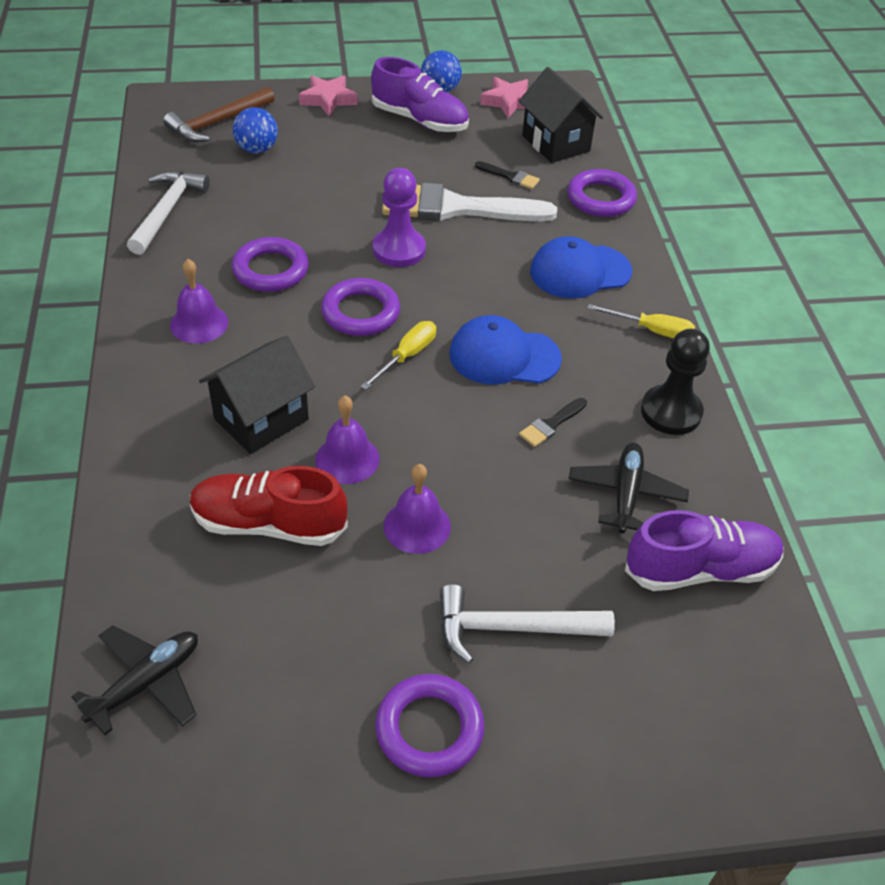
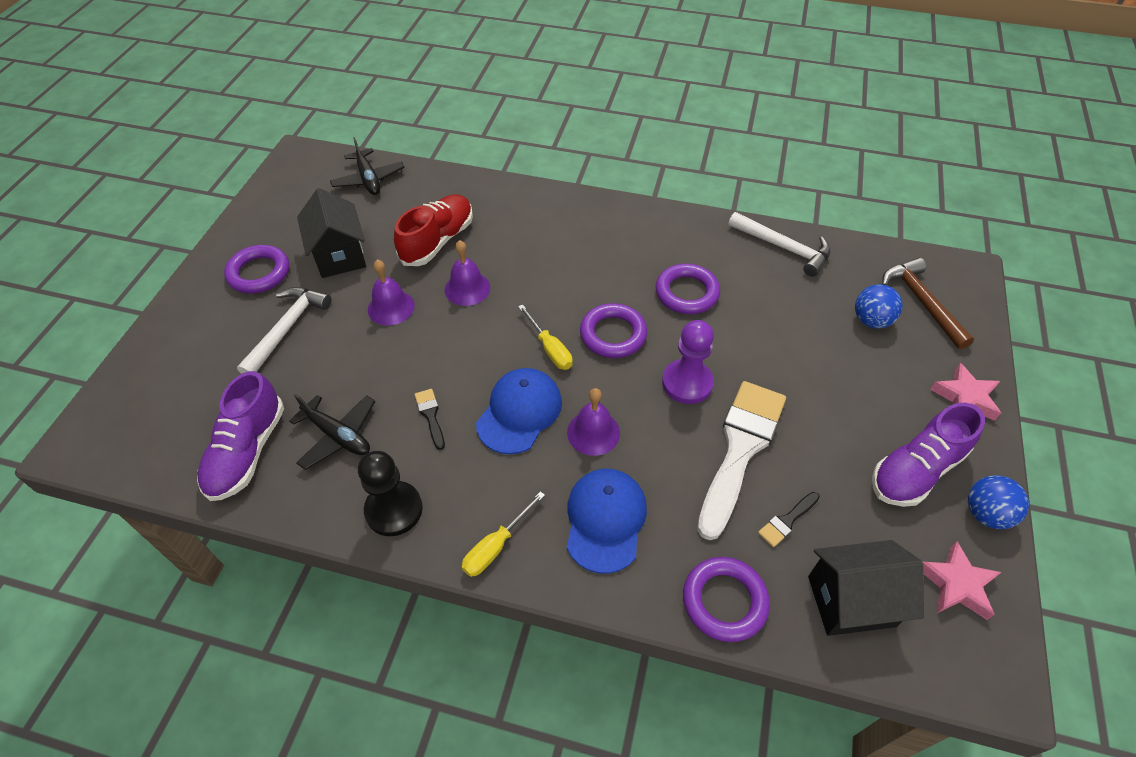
camera: 115 degrees right, 5 degrees up
(199, 323) = (638, 243): purple bell -> purple bell (593, 432)
(261, 419) = (526, 255): black house -> black house (339, 255)

